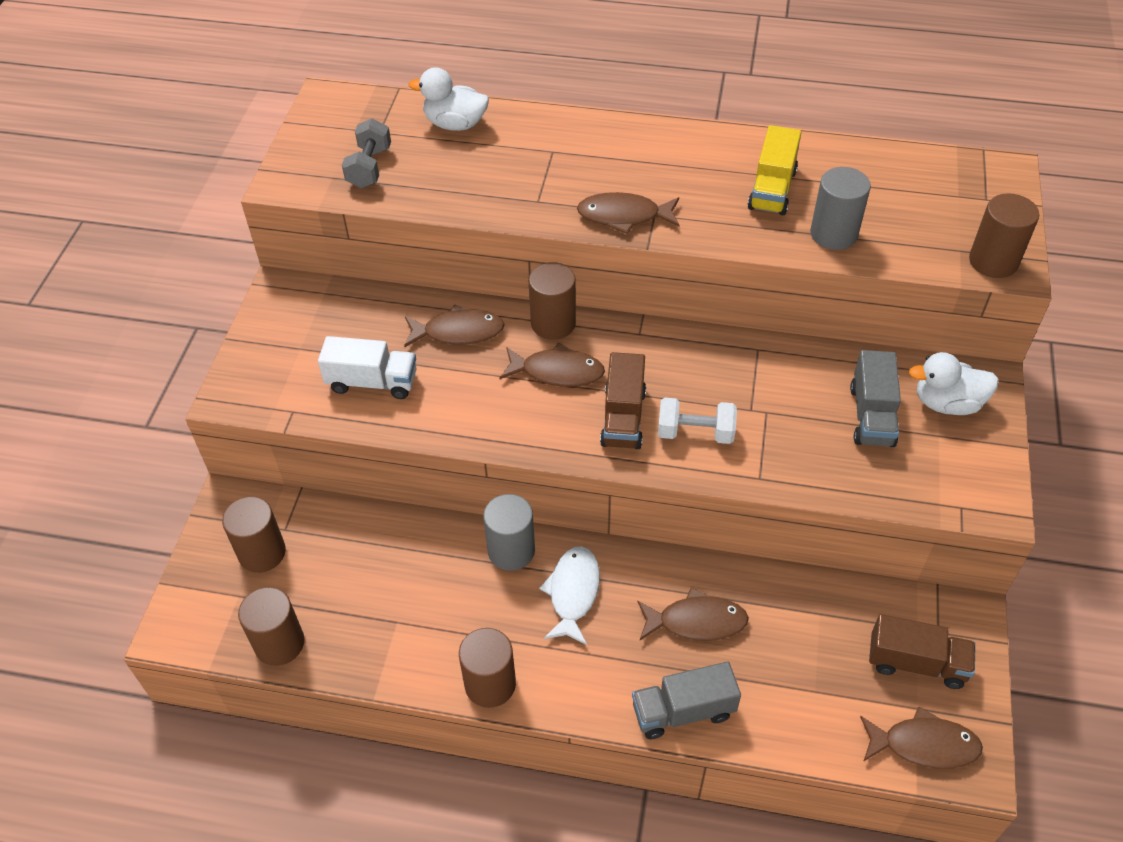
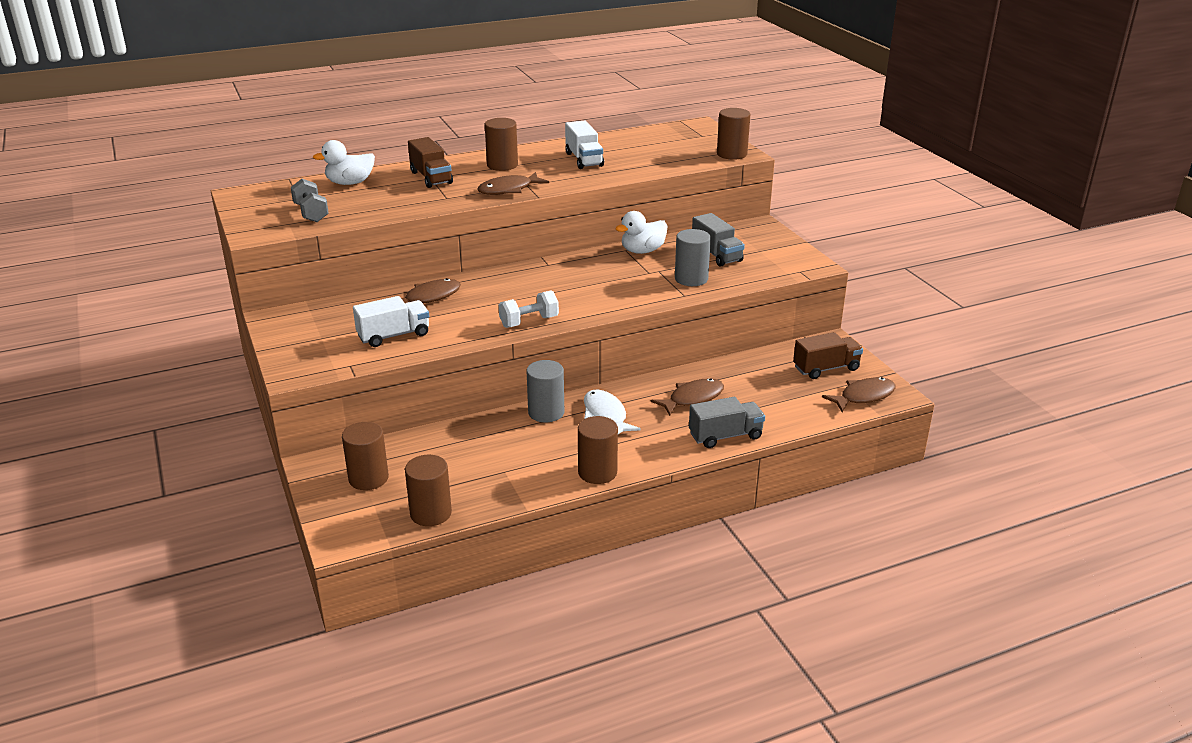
camera: 35 degrees left, 20 degrees down
(553, 323) = (488, 276): brown cylinder -> brown cylinder (502, 165)
(557, 372) = (515, 293): brown fish -> none
(623, 418) = (578, 298): brown truck -> brown truck (431, 178)
(683, 711) = (725, 436): grey truck -> grey truck turned 150 degrees counterclockwise
(695, 433) = (627, 290): white dumbbell -> white dumbbell (529, 322)
(772, 189) = (584, 159): yellow truck -> white truck
(833, 234) = (638, 166): grey cylinder -> grey cylinder (691, 279)
(947, 403) = (749, 238): white duck -> white duck (642, 251)

